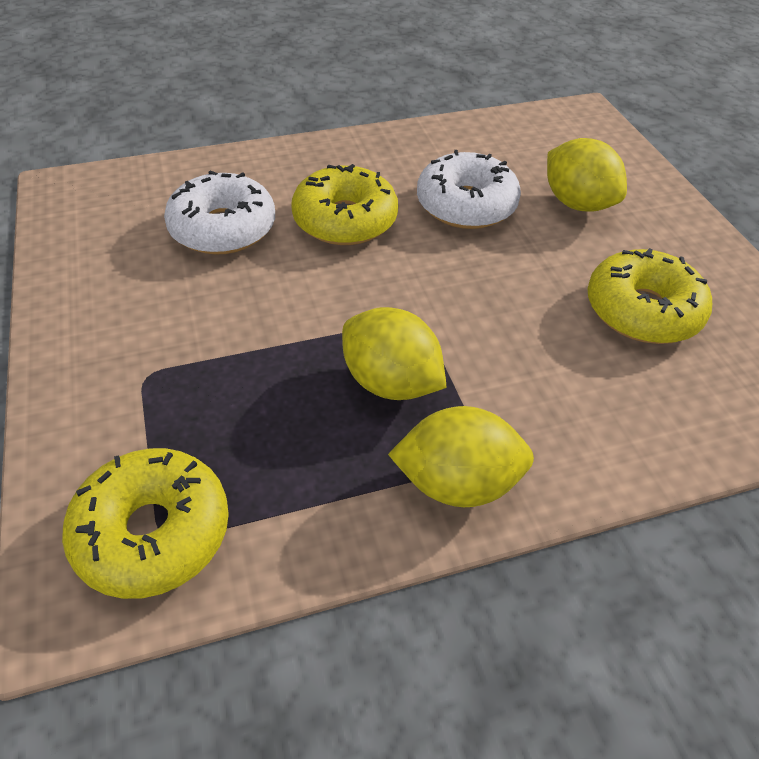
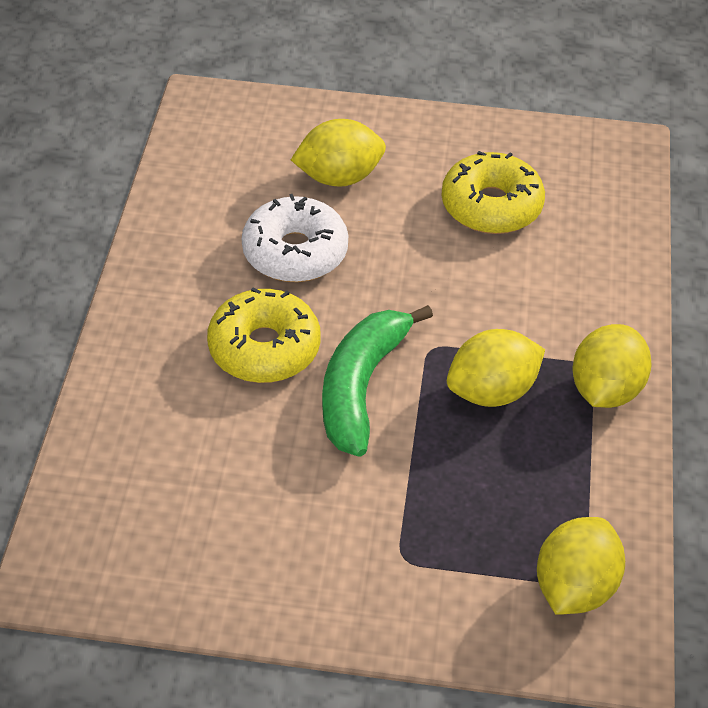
camera: 65 degrees left, 0 degrees up
(153, 532) = (574, 587): yellow donut -> yellow lemon
(223, 228) = (220, 448): white donut -> none
(338, 288) = (361, 386): none -> green banana

